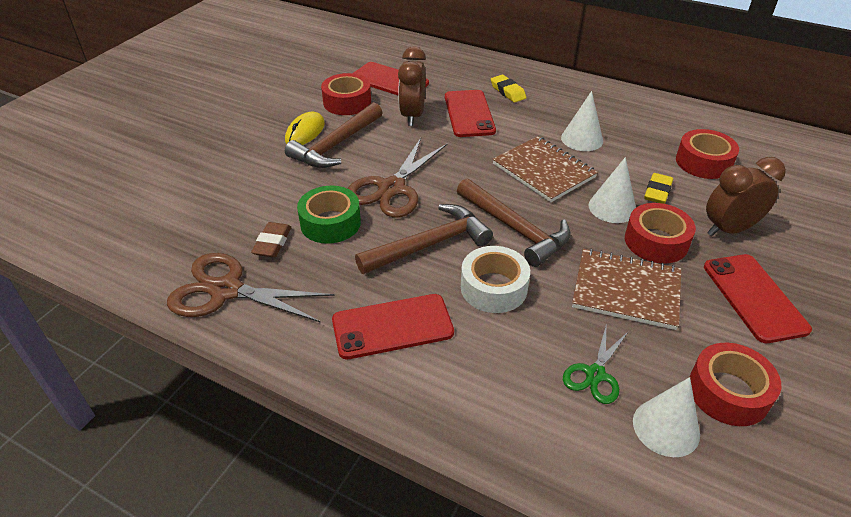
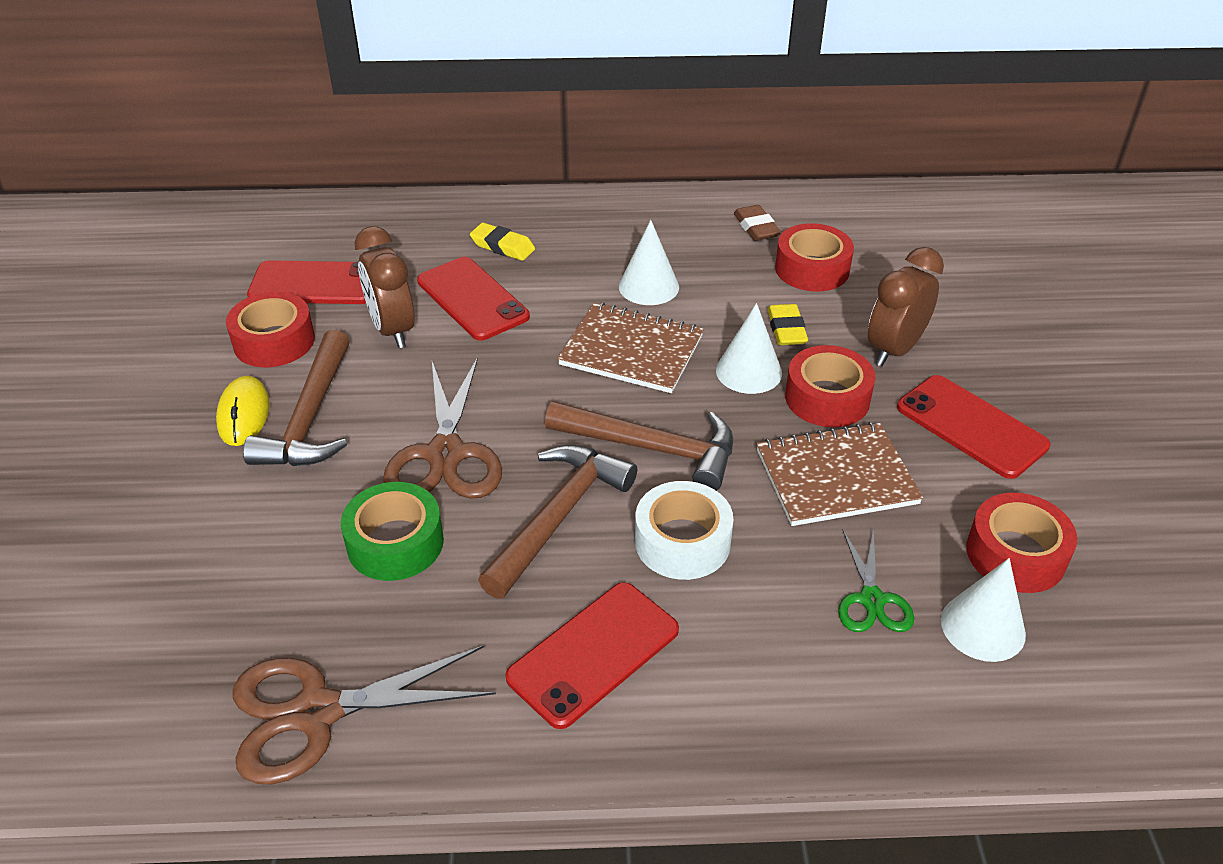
camera: 30 degrees left, 0 degrees up
(272, 243) = (331, 610): brown eraser -> brown eraser (756, 228)

